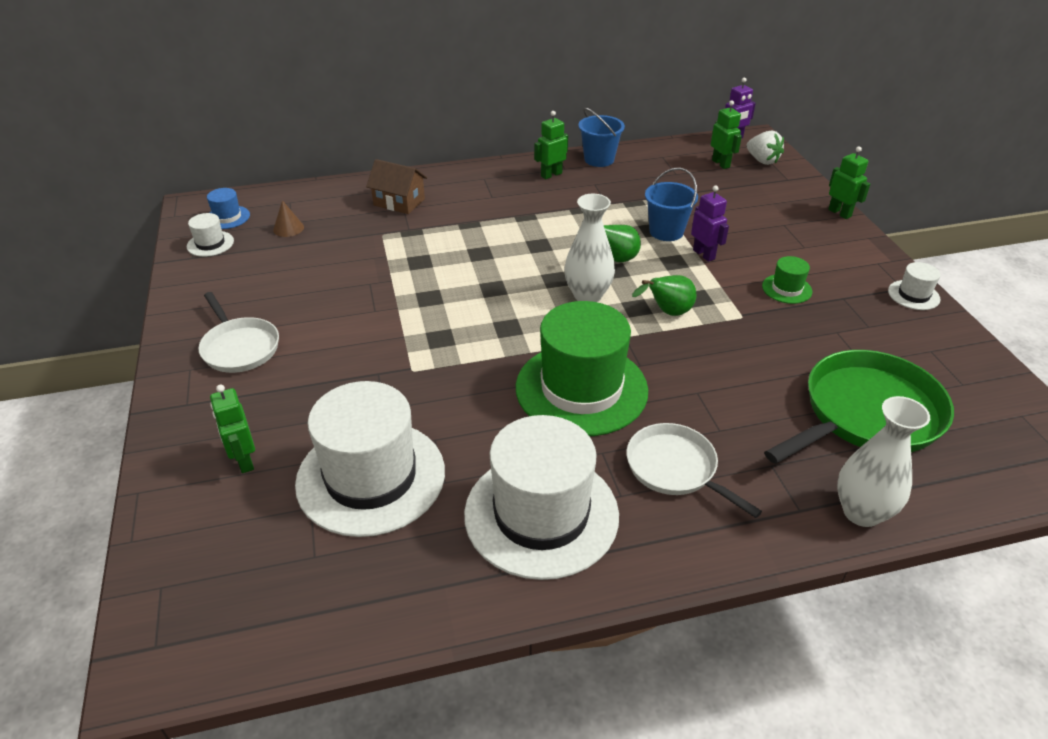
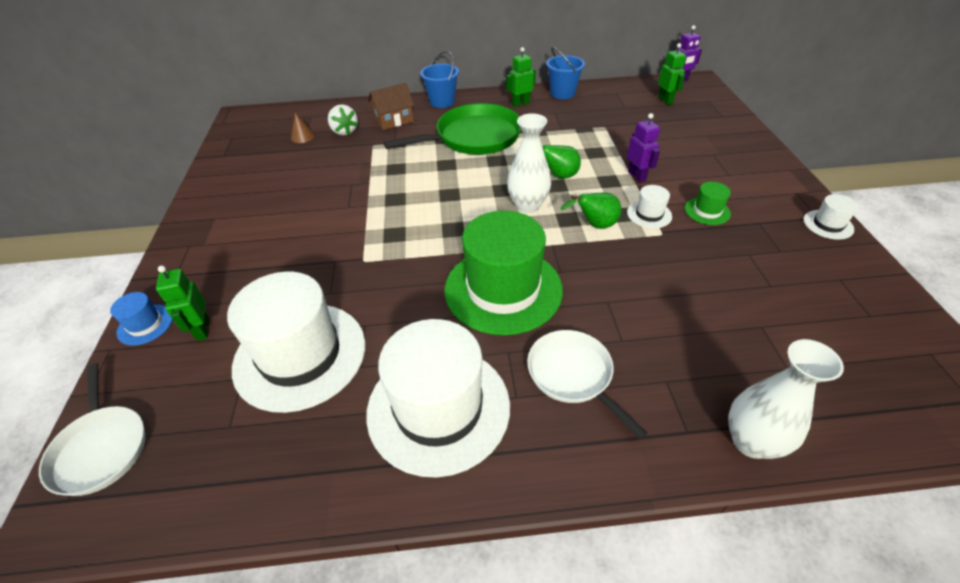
camera: 10 degrees right, 5 degrees up
(210, 244) = (240, 145): white hat -> white hat (649, 214)
(227, 217) = (260, 126): blue hat -> blue hat (145, 324)
(239, 347) = (233, 230): white pan -> white pan (101, 448)
(399, 202) = (393, 120): brown house -> brown house turned 60 degrees counterclockwise
(666, 232) = (607, 155): blue bucket -> blue bucket (442, 102)
(762, 160) = (702, 99): white strawberry -> white strawberry (344, 131)
(839, 213) = (765, 146): green robot -> none
(866, 414) = (768, 337): green pan -> green pan (473, 137)

